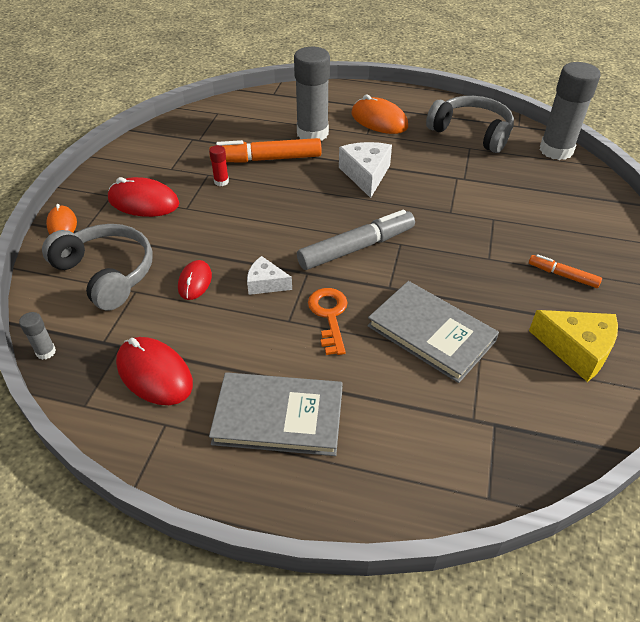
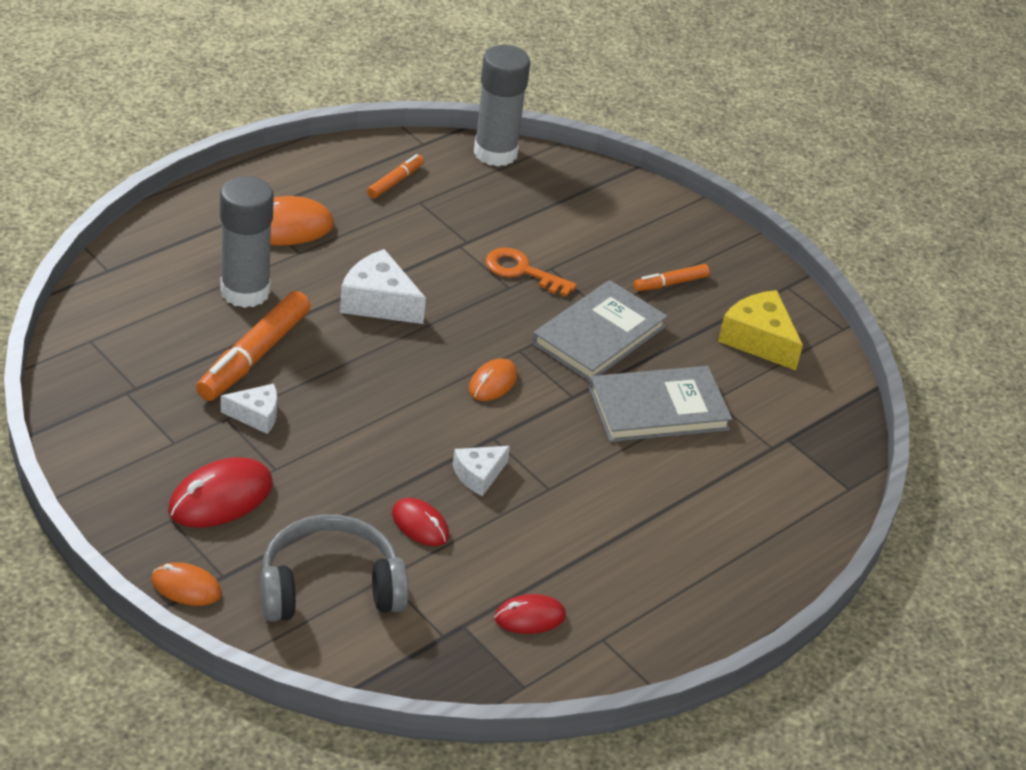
camera: 60 degrees left, 5 degrees down
(46, 352) = (415, 686): grey glue stick -> none
(154, 373) = (530, 617): red mouse -> red mouse, size x0.61
(221, 182) = (256, 415): red glue stick -> white cheese
(278, 417) = (663, 560): grey book -> grey book (599, 335)
(329, 316) = (571, 458): orange key -> orange key (522, 271)
(356, 248) = (492, 383): grey marker -> orange mouse
(471, 132) = (395, 182): grey headphones -> orange marker
(576, 349) = (758, 340): yellow cheese -> yellow cheese turned 105 degrees counterclockwise

